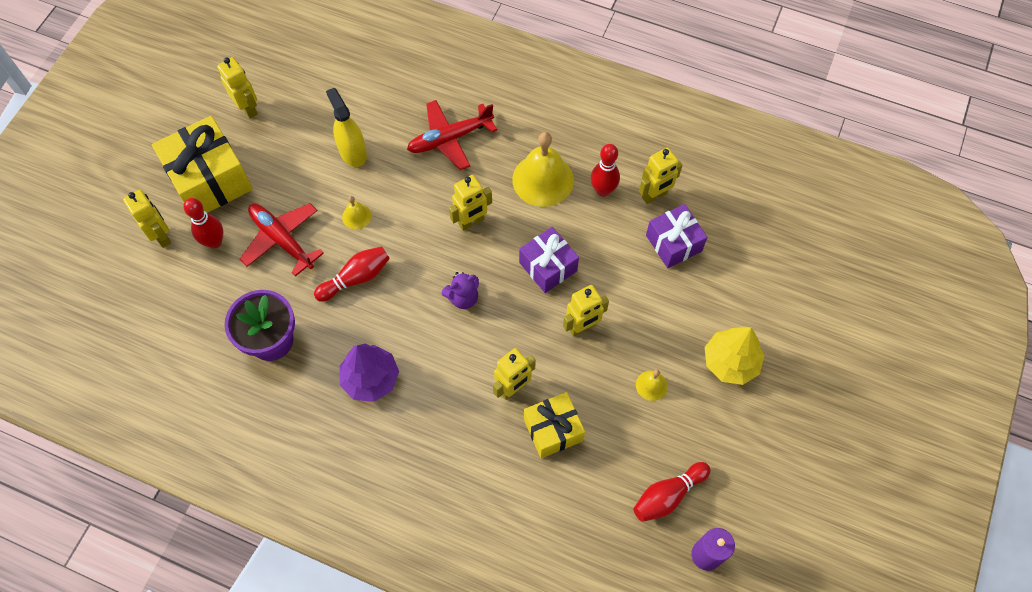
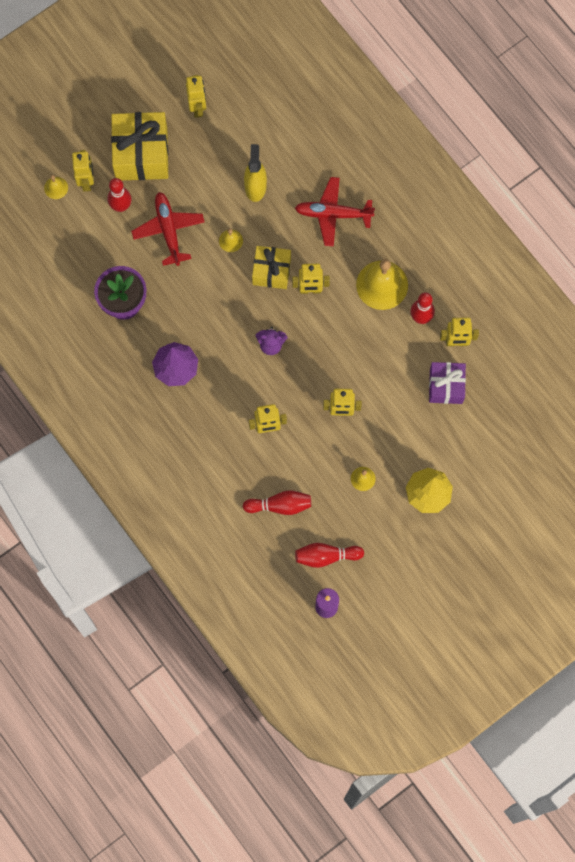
camera: 30 degrees right, 10 degrees up
(129, 259) = (56, 188): none -> yellow bell
(356, 278) = (205, 288): red bowling pin -> red bowling pin (280, 505)
(548, 266) = (344, 354): purple gift -> none
(553, 430) = (277, 471): yellow gift -> yellow gift (271, 271)

